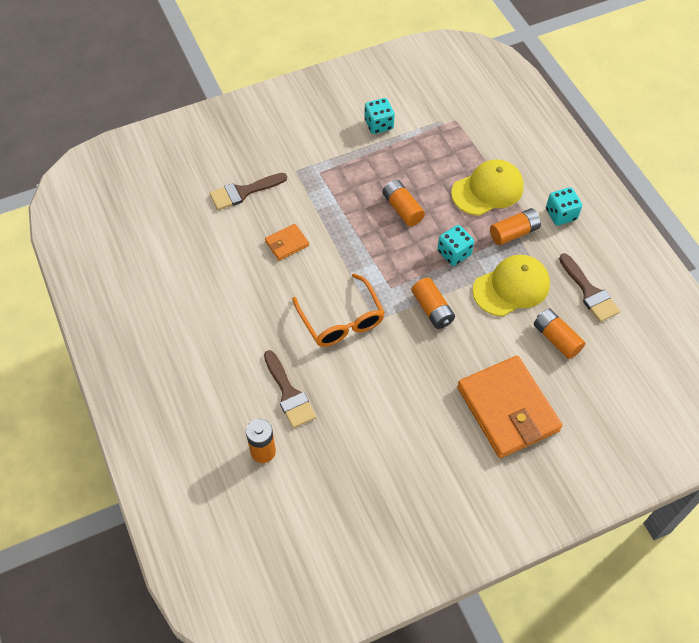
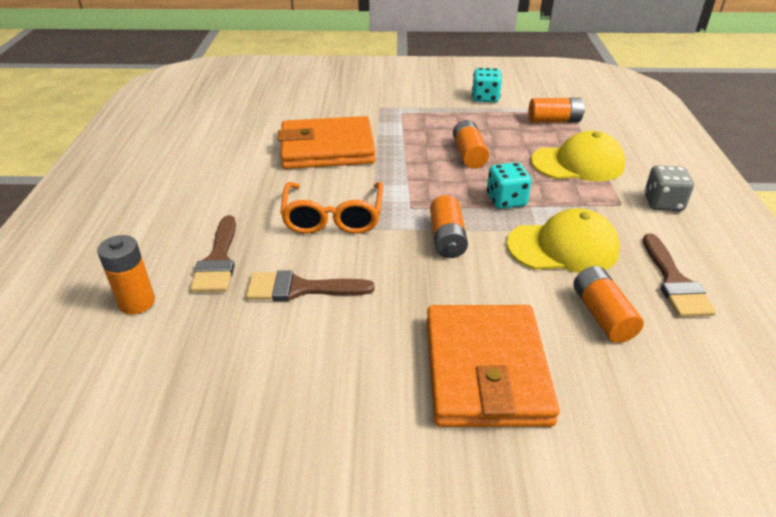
camera: 25 degrees right, 20 degrees down
(243, 192) = (318, 108): brown brush -> brown brush (300, 288)
(287, 243) = (327, 148): orange wallet -> orange wallet, size x2.24
(514, 233) = (592, 203): orange battery -> orange battery (554, 121)
(561, 214) = (663, 203): turquoise dice -> grey dice

